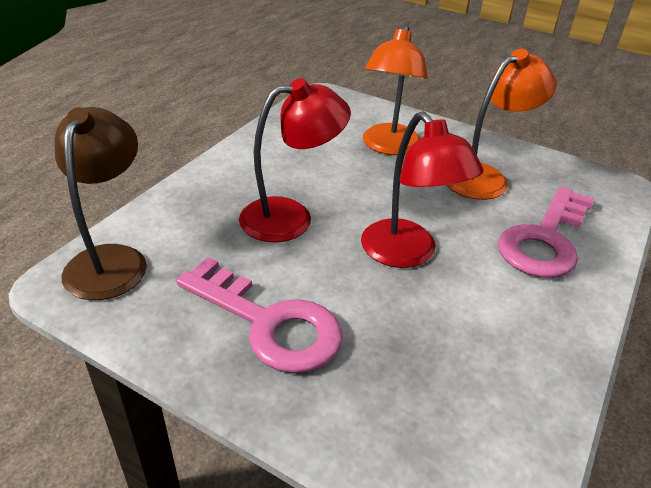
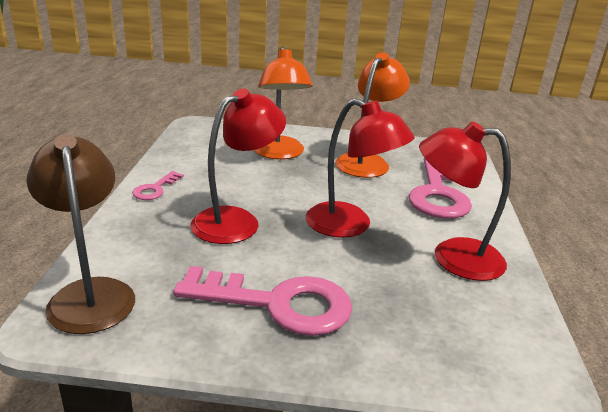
camera: 25 degrees left, 10 degrees down
(235, 162) = (155, 189): none -> pink key
(503, 326) = (453, 257): none -> red lamp

